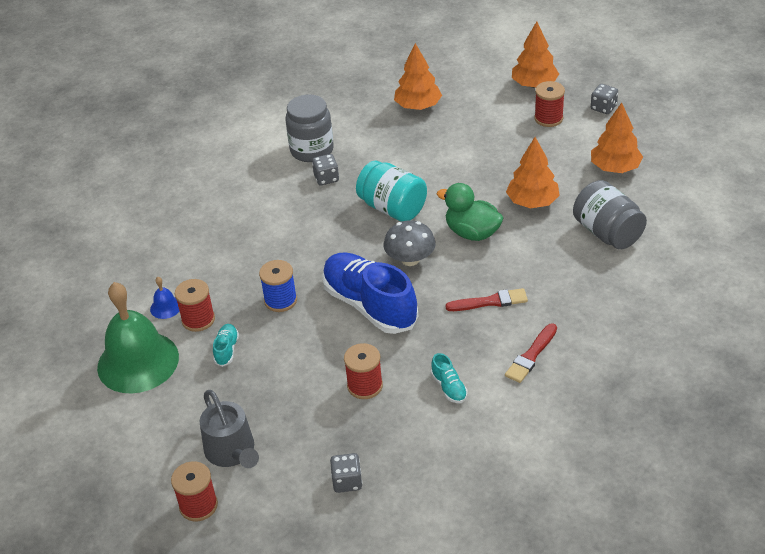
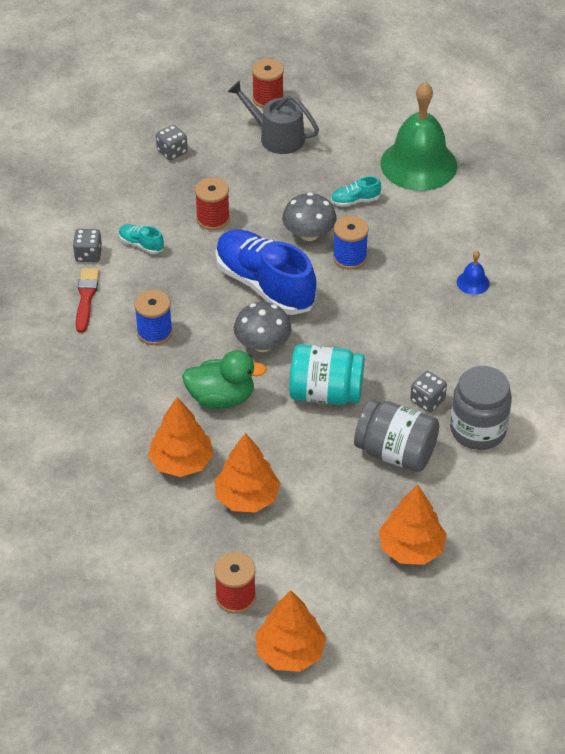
camera: 145 degrees right, 5 degrees up
(165, 307) = (445, 212): blue bell -> blue bell (473, 282)
(198, 320) = (405, 214): red spool -> none
(226, 350) = (355, 201): turquoise shoe -> turquoise shoe turned 105 degrees clockwise
(294, 335) = (309, 234): none -> grey mushroom
(369, 305) = (264, 285): blue shoe -> blue shoe turned 150 degrees counterclockwise
(490, 301) = (154, 332): red brush -> blue spool
(603, 108) = (176, 646): grey dice -> grey dice (88, 254)
(607, 233) = (79, 455): grey jar -> grey jar (395, 452)
(615, 168) = (113, 549): orange tree -> orange tree (247, 497)

